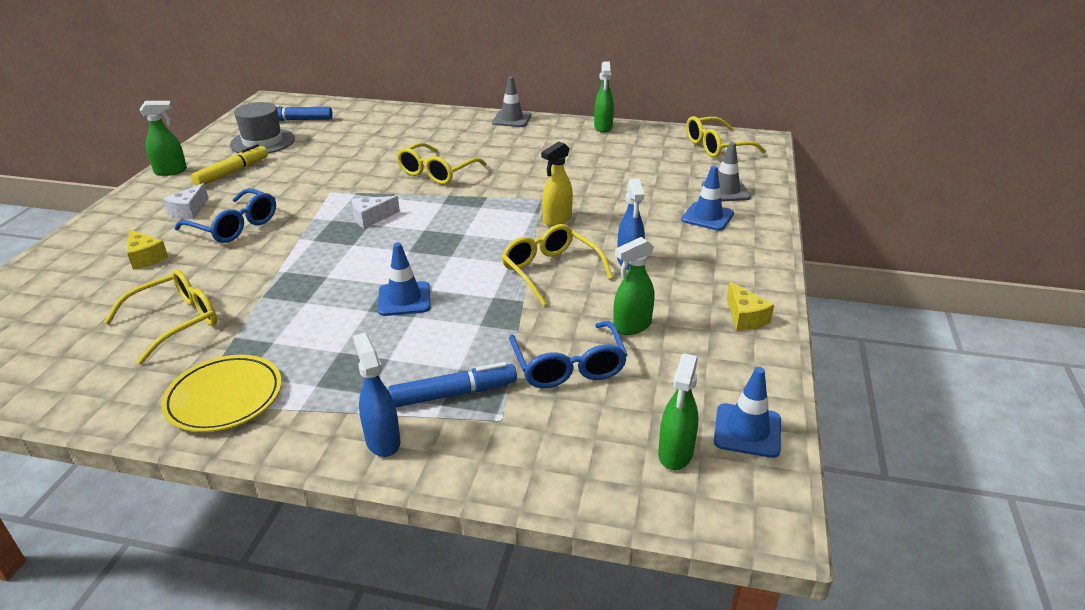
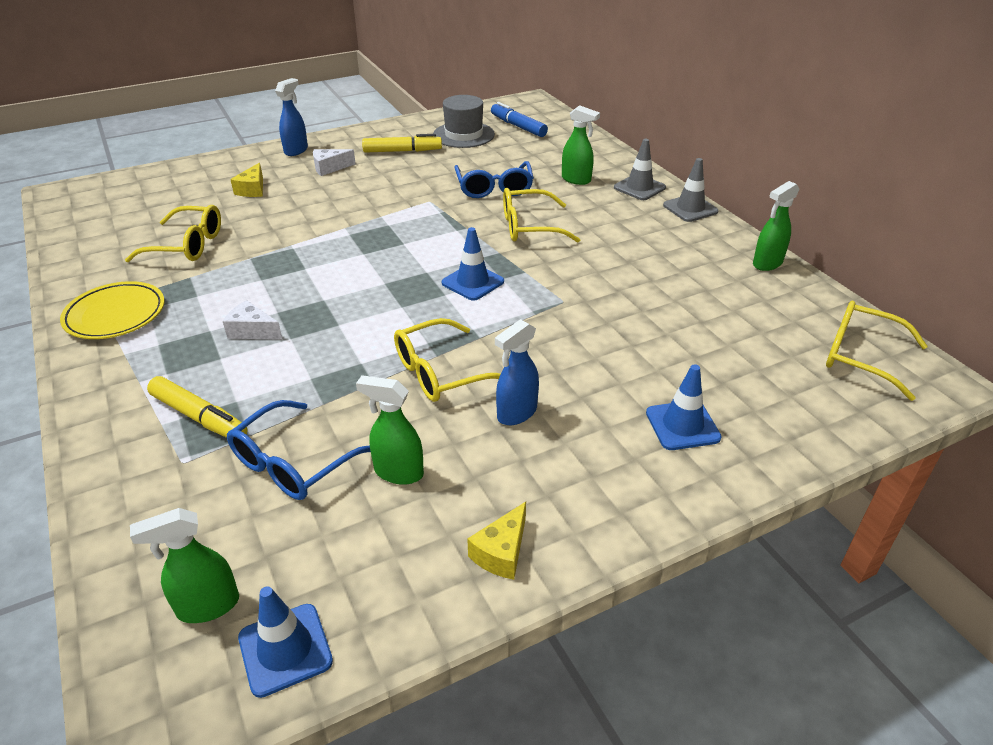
camera: 50 degrees right, 5 degrees up
(171, 171) = (373, 131): green spray bottle -> green spray bottle (576, 180)
(235, 226) = (330, 195): blue glasses -> blue glasses (494, 188)
(371, 218) = (413, 239): white cheese -> white cheese (252, 331)
(382, 440) = (112, 413): blue spray bottle -> blue spray bottle (296, 150)
(404, 299) = (310, 320): blue traffic cone -> blue traffic cone (472, 282)
(454, 394) = (199, 417): blue marker -> yellow marker
(550, 271) = (440, 372): yellow glasses -> yellow glasses turned 135 degrees counterclockwise
(557, 219) = (537, 330): yellow spray bottle -> none
(725, 191) = (762, 412): grey traffic cone -> grey traffic cone (639, 188)

